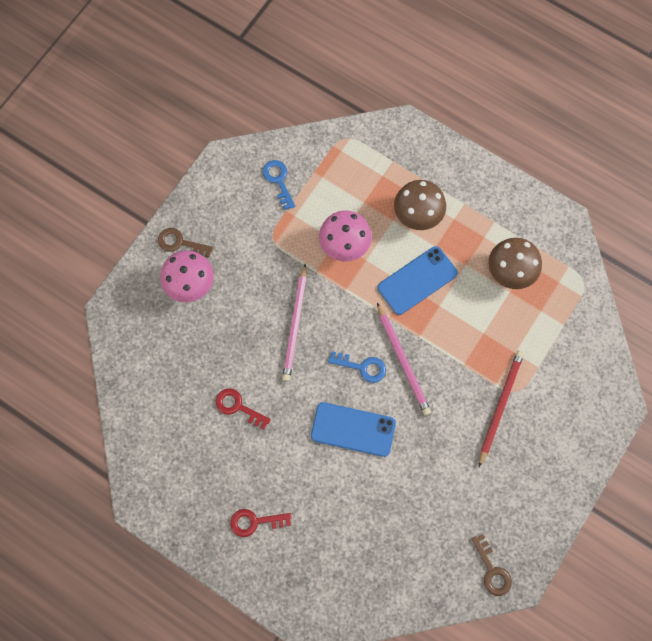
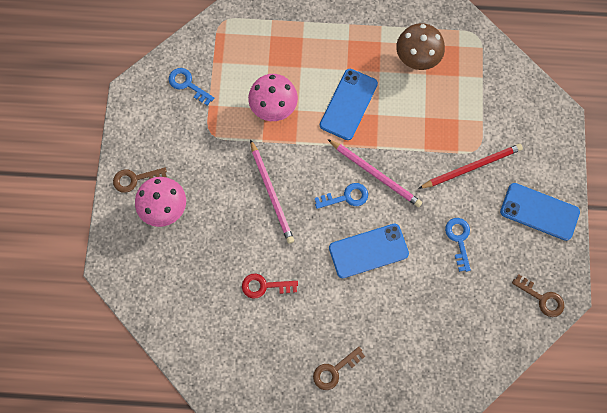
camera: 30 degrees left, 0 degrees up
(255, 522) = (334, 370): red key -> brown key
(417, 216) = (318, 53): brown mushroom -> none
(445, 468) = (459, 240): none -> blue key
(500, 406) = (472, 167): red pencil -> red pencil turned 75 degrees clockwise
(540, 486) = (539, 211): none -> blue phone

